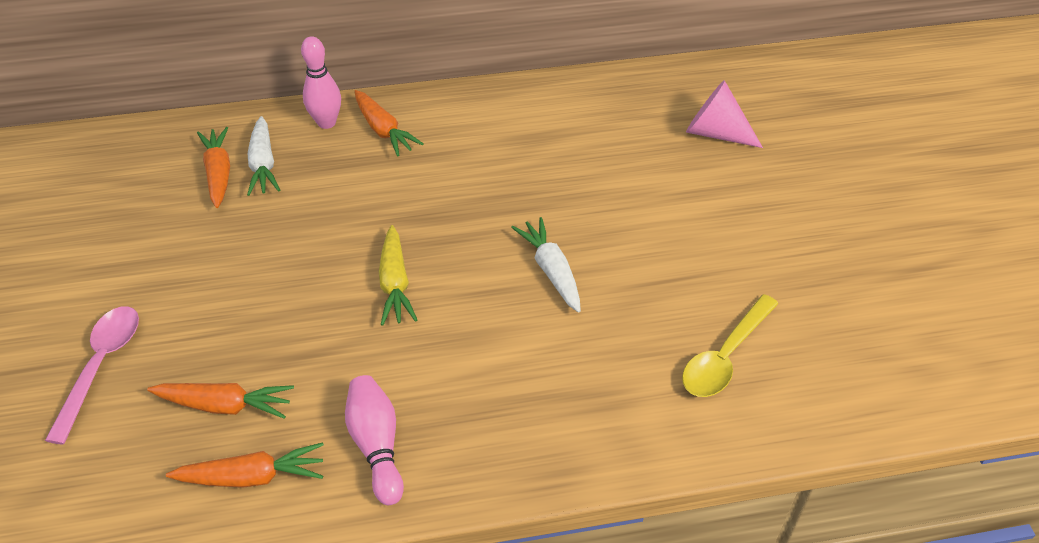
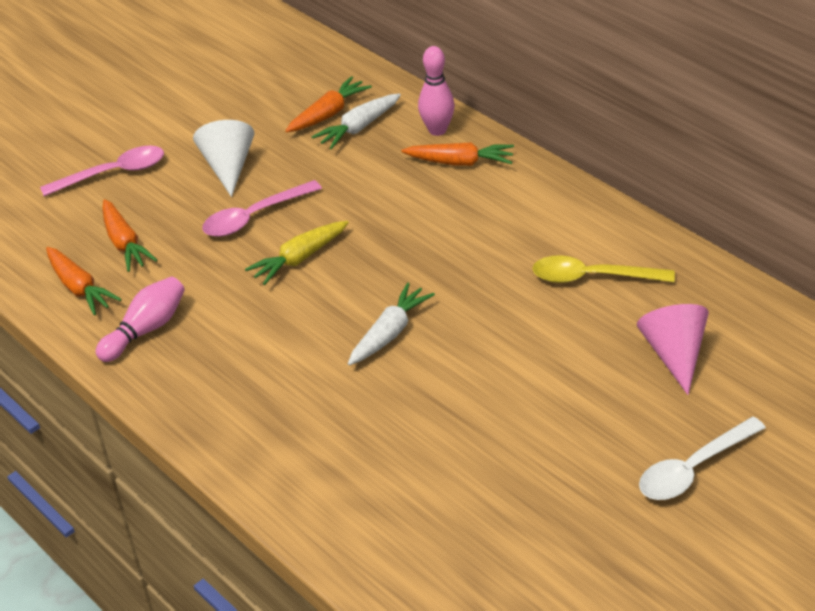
camera: 60 degrees right, 5 degrees down
(206, 273) = (228, 167): none -> white cone
(301, 288) = (254, 217): none -> pink spoon
(383, 130) = (460, 162): orange carrot -> orange carrot turned 105 degrees counterclockwise
(725, 356) = (385, 477): yellow spoon -> yellow spoon (592, 277)
(839, 182) = (693, 469): none -> white spoon

